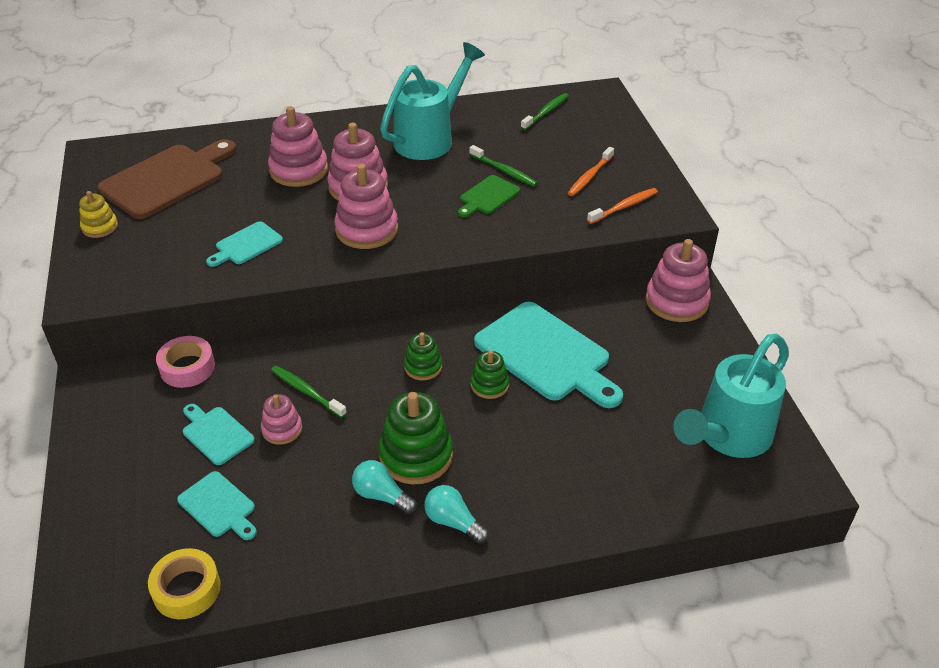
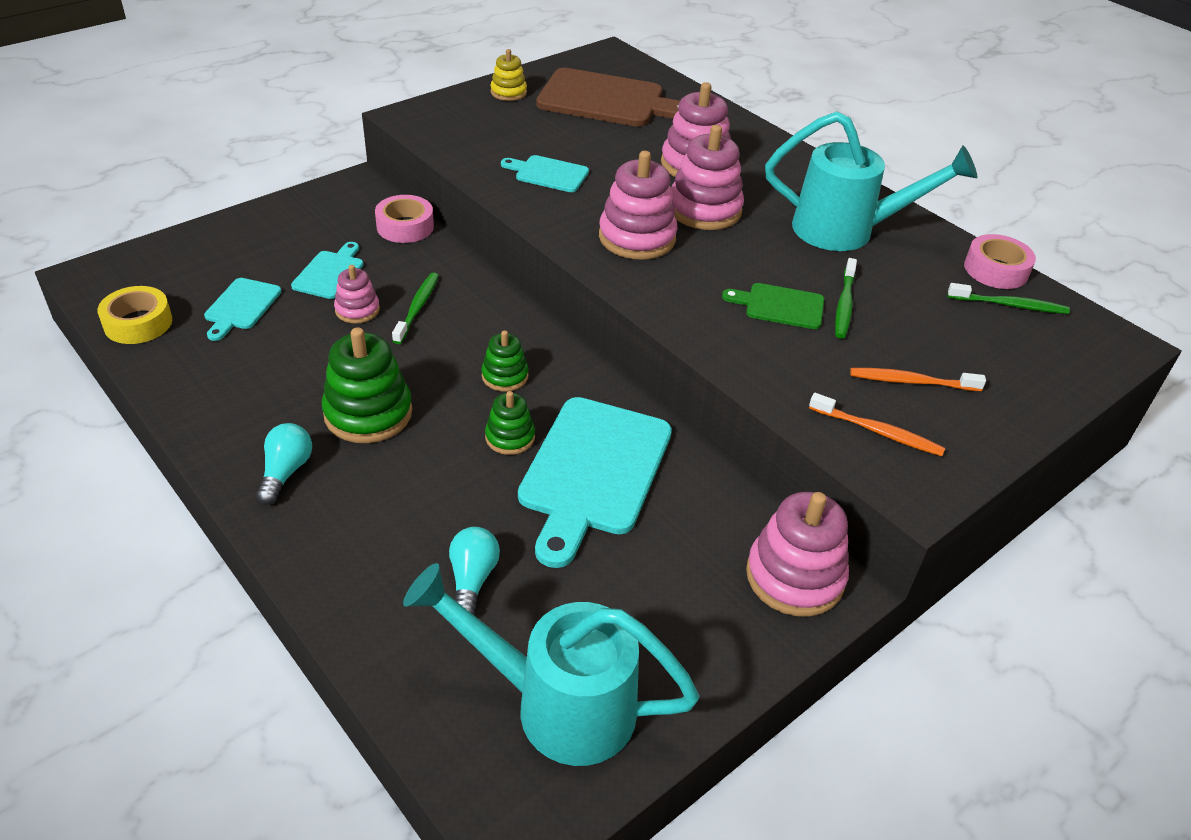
camera: 60 degrees right, 0 degrees up
(381, 496) = (300, 406): turquoise light bulb -> turquoise light bulb (472, 579)
(511, 102) = (996, 270): none -> pink tape

